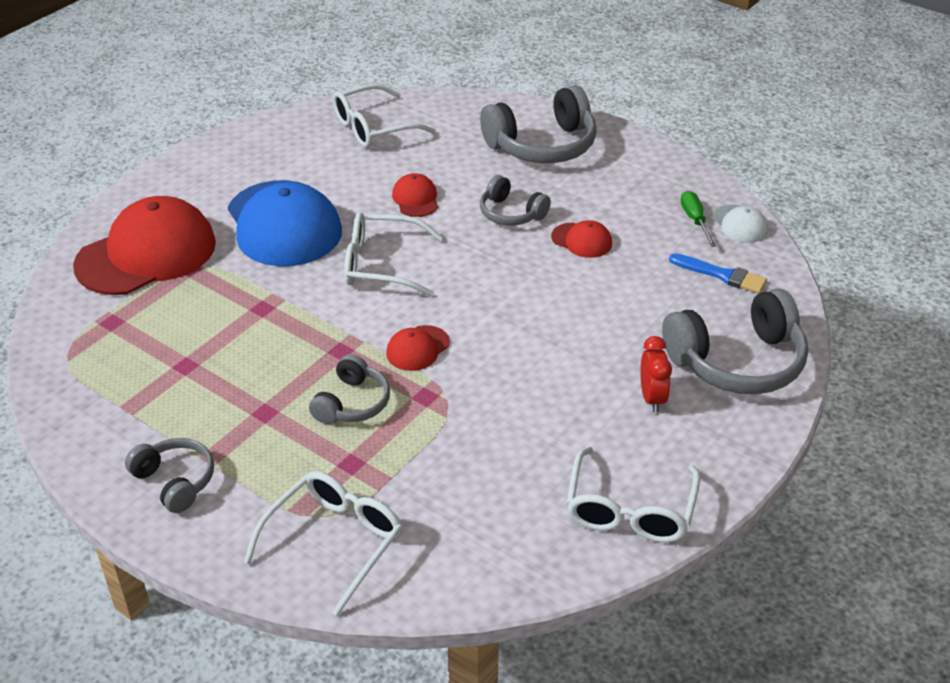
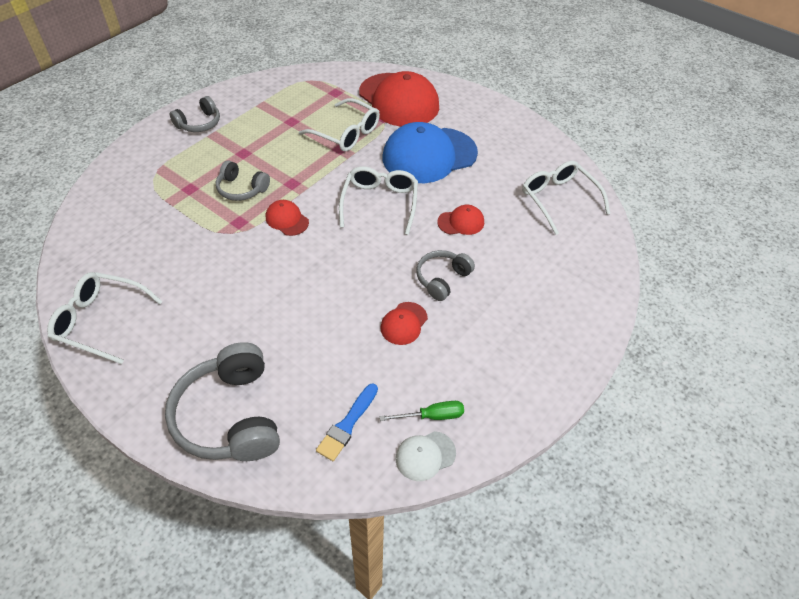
camera: 90 degrees right, 10 degrees up
(334, 542) = (131, 182): white glasses -> white glasses (346, 133)
(542, 145) = (546, 308): grey headphones -> none
(652, 398) = (203, 348): red clock -> none

